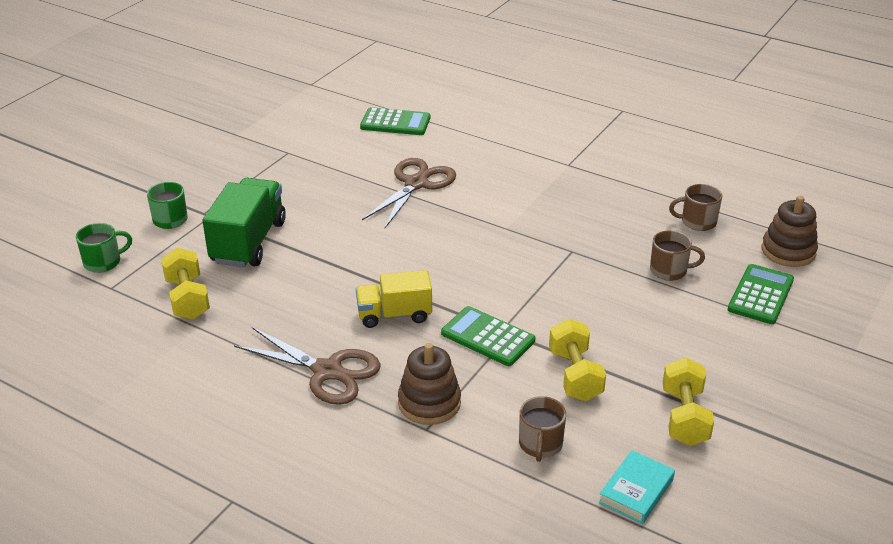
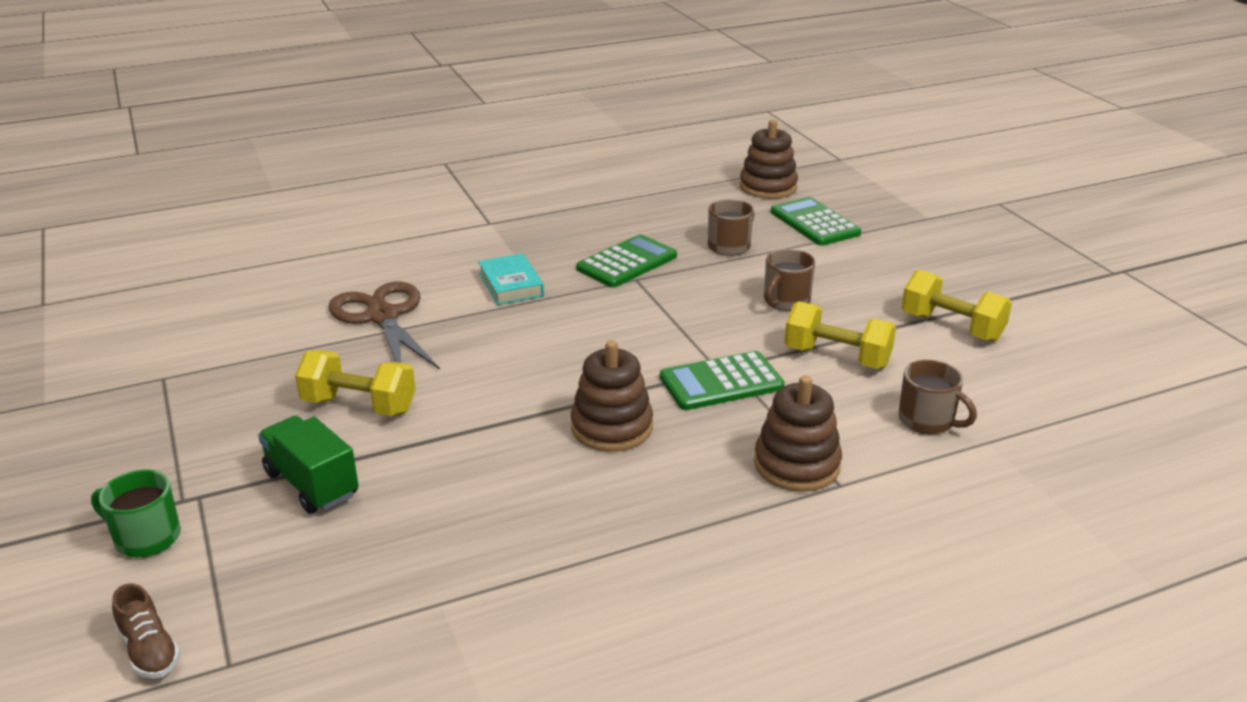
camera: 55 degrees left, 5 degrees down
(103, 262) = (149, 650): green mug -> brown shoe
(187, 299) = (364, 589): yellow dumbbell -> yellow dumbbell (359, 406)
(248, 242) = (311, 484): green truck -> green truck, size x0.65
(327, 371) = (664, 519): brown scissors -> none
(394, 315) = (611, 427): yellow truck -> brown stacking toy
(395, 123) = (239, 282): green calculator -> green calculator (627, 263)
(636, 491) = (1037, 395): turquoise book -> turquoise book (510, 284)
(697, 222) = (674, 204): brown mug -> brown mug (786, 301)

